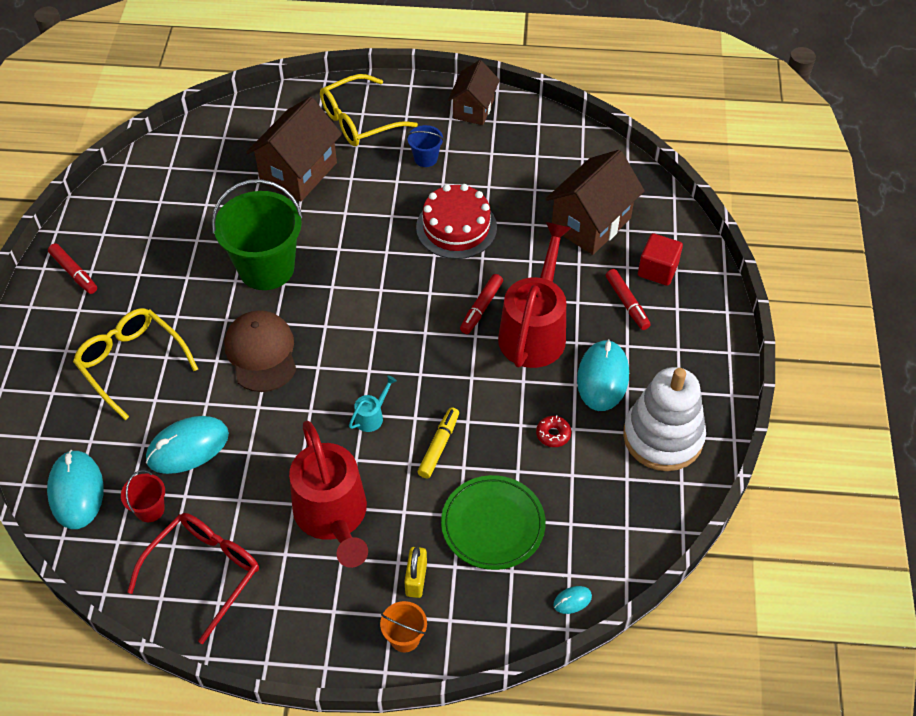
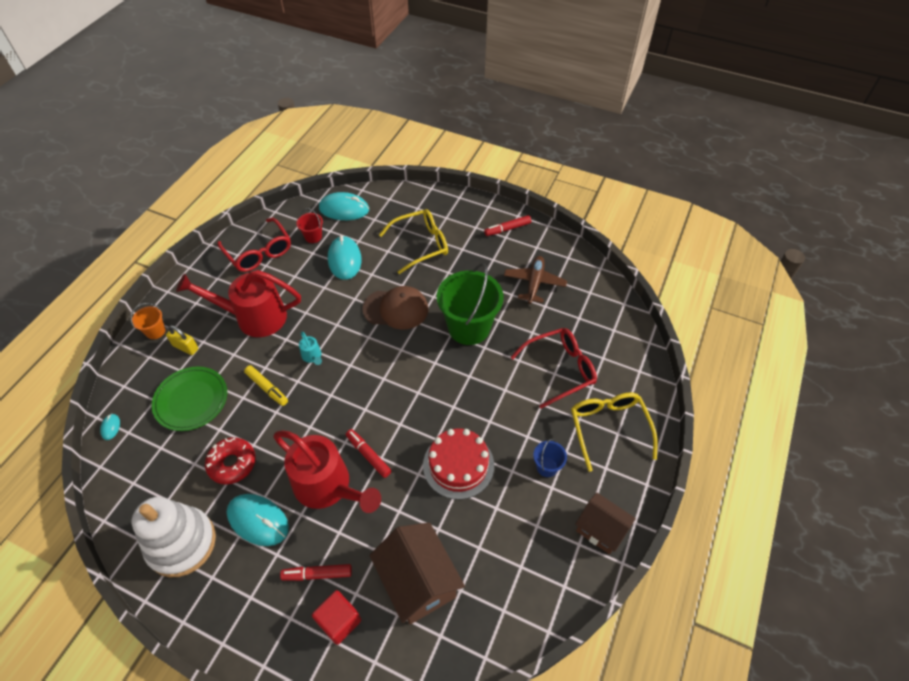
camera: 110 degrees right, 0 degrees up
(170, 222) = (534, 283): none -> brown plane
(298, 172) = (559, 369): brown house -> red glasses
(553, 434) = (232, 463): red donut -> red donut, size x1.77

